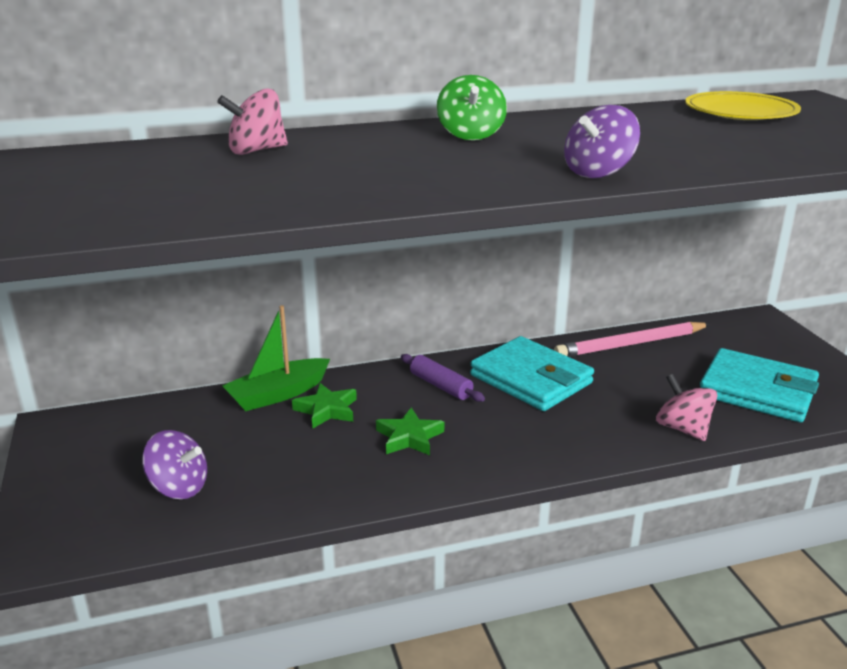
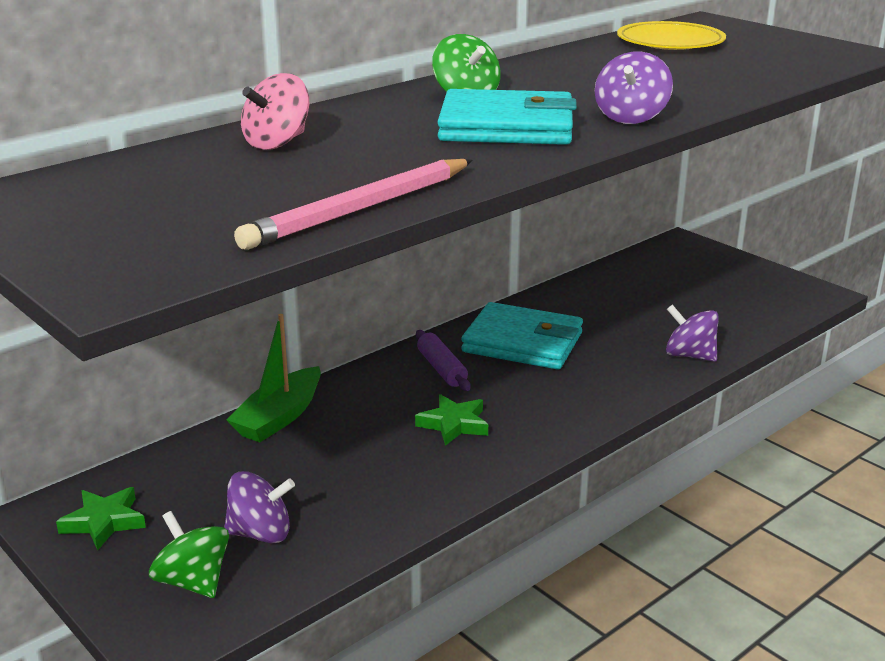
camera: 25 degrees left, 0 degrees up
(97, 512) = (193, 581): none -> green spinning top
(327, 410) = (347, 419): green star -> green star (104, 522)
(441, 386) = (441, 369): purple rolling pin -> purple rolling pin turned 45 degrees clockwise
(630, 344) = (586, 290): pink pencil -> pink pencil (360, 209)
(682, 429) = (689, 355): pink spinning top -> purple spinning top
(757, 391) = (725, 308): turquoise wallet -> turquoise wallet (506, 127)

